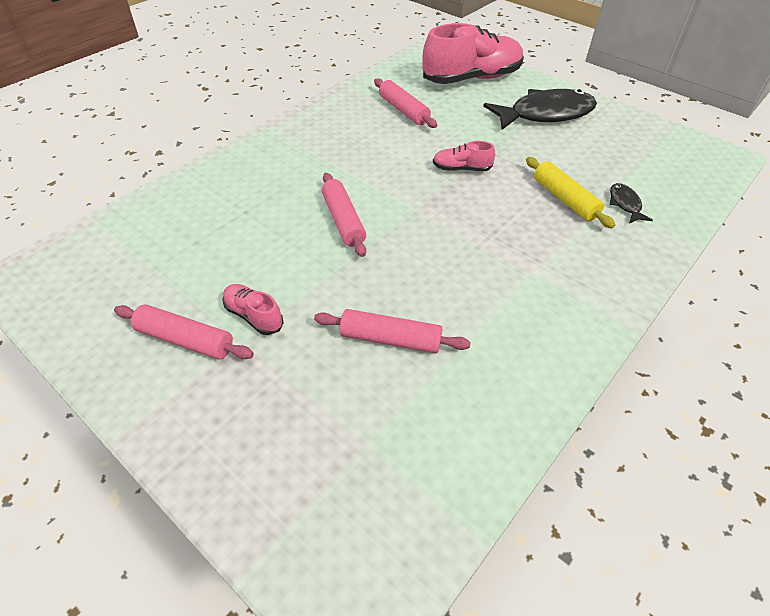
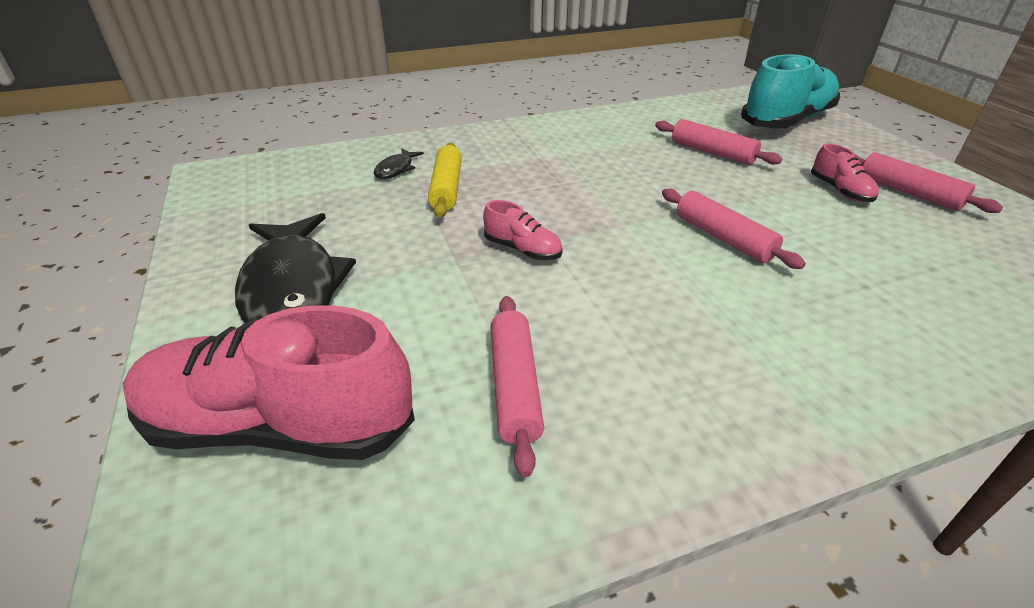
camera: 150 degrees left, 10 degrees down
(319, 476) = (786, 121): none -> turquoise shoe
(343, 220) = (723, 238): pink rolling pin -> pink rolling pin turned 45 degrees counterclockwise
(545, 114) = (292, 287): black fish -> black fish turned 120 degrees counterclockwise

